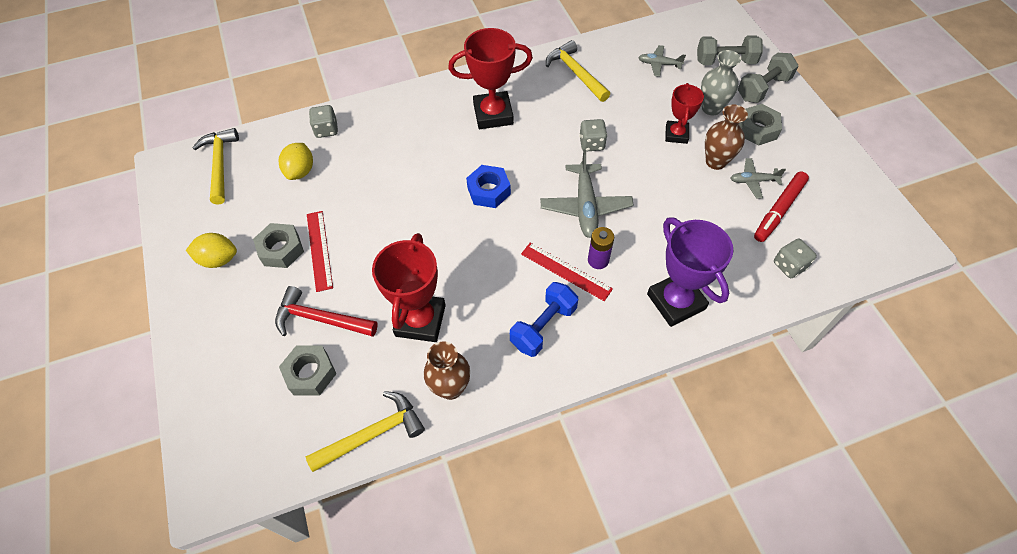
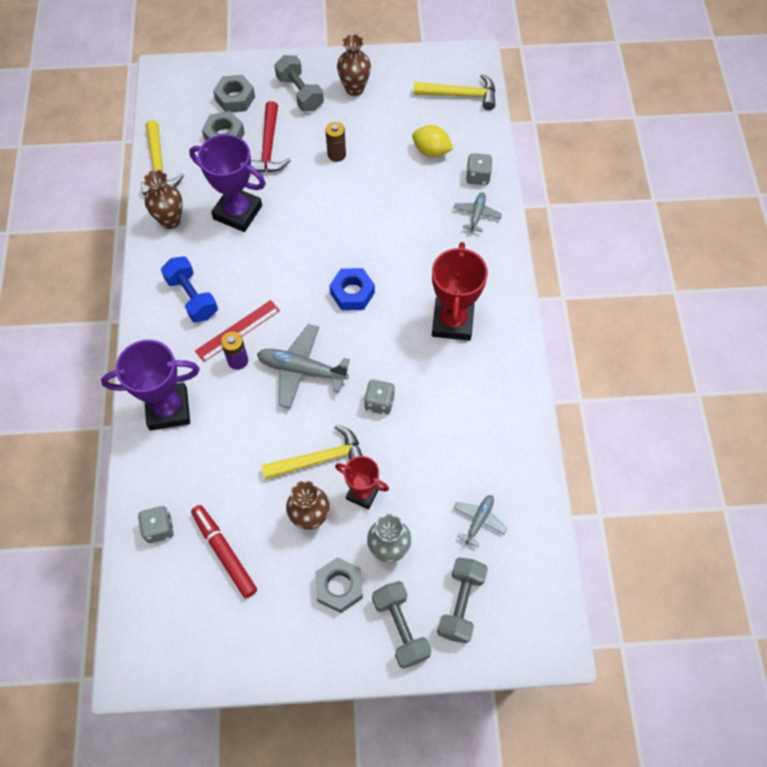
camera: 105 degrees right, 5 degrees up
(218, 259) = (354, 88): yellow lemon -> brown vase
(231, 312) = (300, 93): none -> grey dumbbell
(281, 249) = (347, 129): grey nut -> grey nut (235, 98)
(319, 250) = (336, 154): red ruler -> brown battery
(320, 319) = (269, 147): red hammer -> red hammer turned 150 degrees clockwise
(420, 320) = (237, 212): red trophy -> purple trophy
(575, 73) = (491, 422): yellow hammer -> yellow hammer (320, 459)
(753, 181) = (270, 545): grey plane -> grey plane (477, 215)

